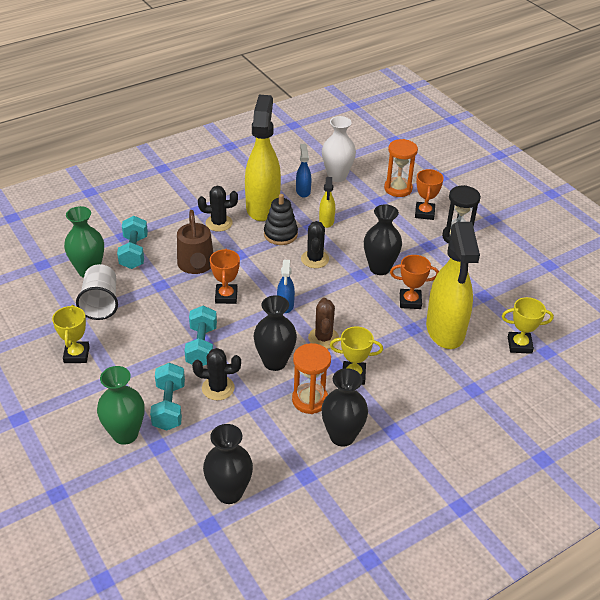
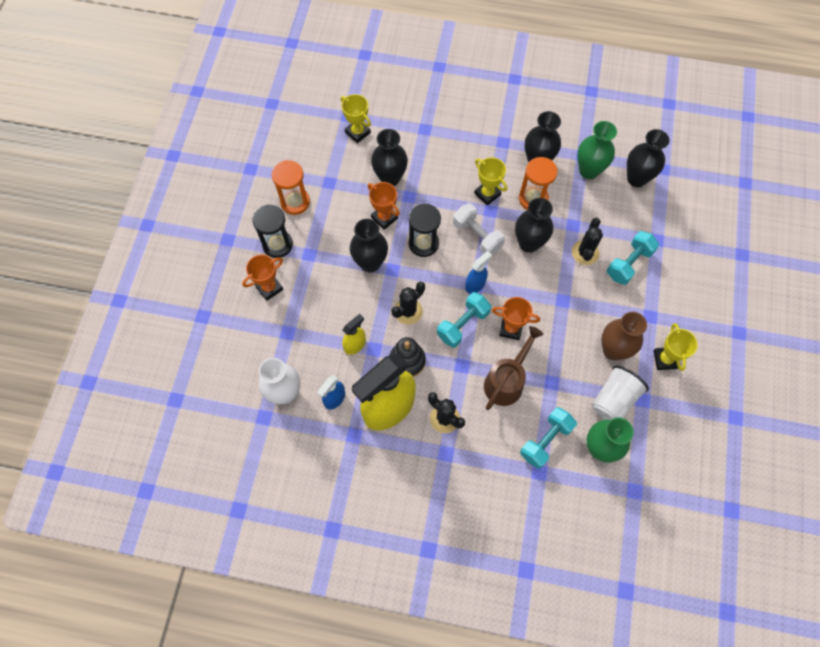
camera: 135 degrees left, 25 degrees up
(76, 355) = (665, 359): yellow trophy -> yellow trophy turned 45 degrees counterclockwise
(125, 434) = (673, 264): green vase -> green vase (588, 171)
(128, 334) = (613, 350): none -> brown vase
(201, 346) = (568, 296): turquoise dumbbell -> turquoise dumbbell (463, 324)
(218, 388) = (585, 252): black cactus -> black cactus turned 60 degrees clockwise
(226, 296) = (511, 329): orange trophy -> orange trophy turned 60 degrees clockwise
(323, 338) = (477, 236): brown cactus -> white dumbbell
(358, 305) = (423, 244): none -> black hourglass
(398, 189) = (254, 333): orange hourglass -> orange hourglass (295, 202)
(445, 330) = (390, 178): yellow spray bottle -> black vase

